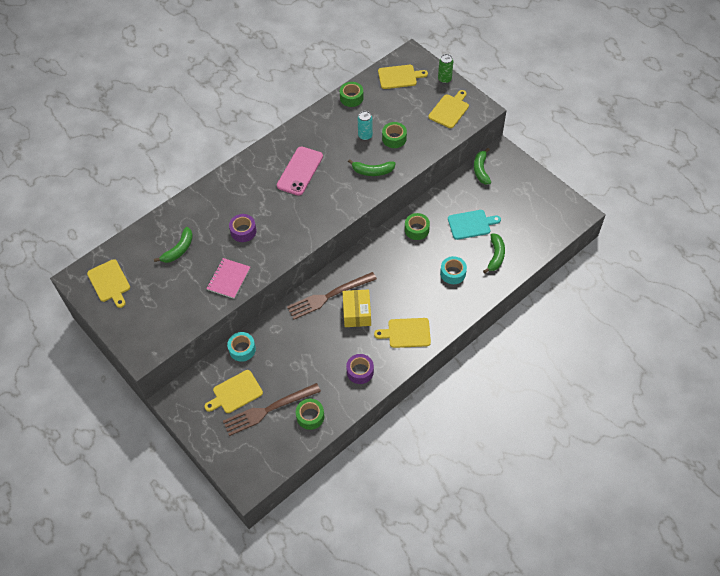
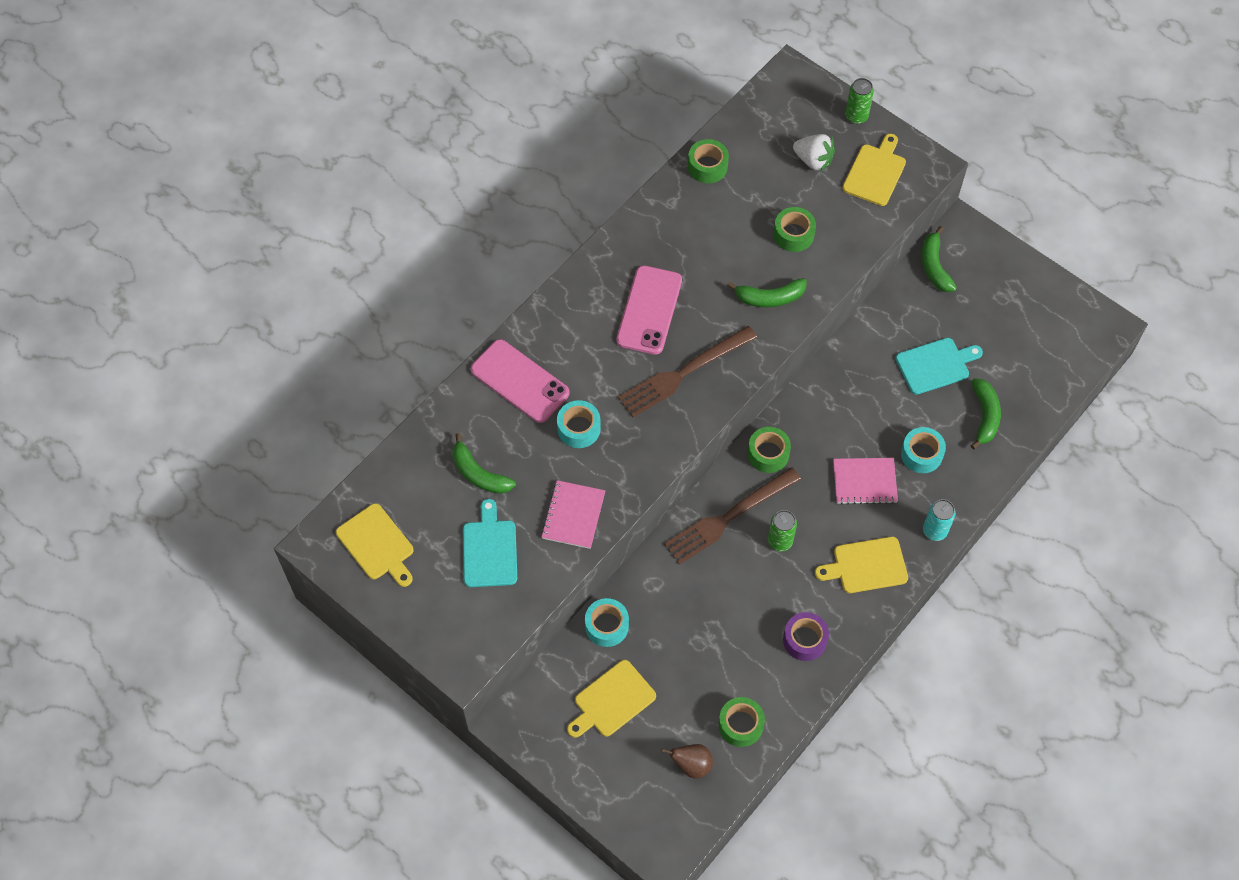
camera: 10 degrees left, 5 degrees up
(174, 293) = (489, 550): none -> turquoise cutting board
(179, 250) = (479, 473): green banana -> green banana turned 105 degrees clockwise
(215, 202) = (520, 381): none -> pink phone
(243, 231) = (579, 428): purple tape -> turquoise tape
(268, 410) = (671, 722): brown fork -> brown fork (683, 373)
(275, 436) = (691, 765): none -> brown pear
(357, 313) = (780, 541): yellow box -> green can
(365, 136) = (744, 234): turquoise can -> turquoise can (934, 531)
(399, 77) = (780, 119): yellow cutting board -> none
(414, 100) = (813, 160): none -> white strawberry
(415, 285) = (864, 482): none -> pink notebook
(416, 229) = (849, 384): green tape -> green tape (768, 454)

